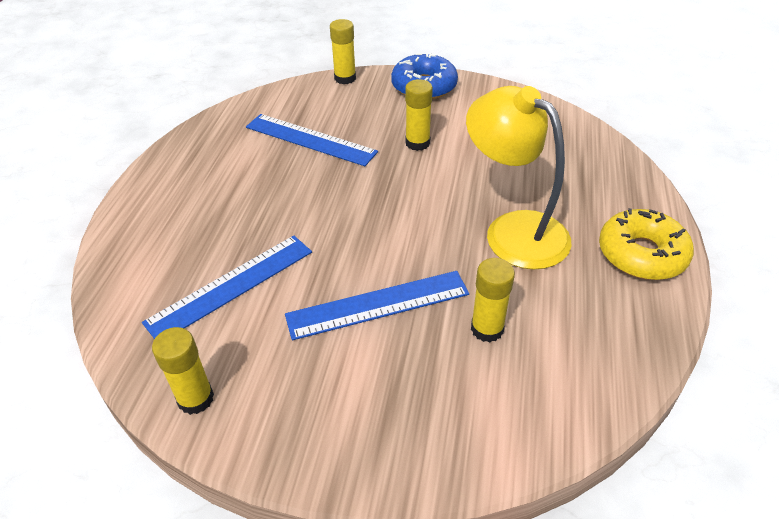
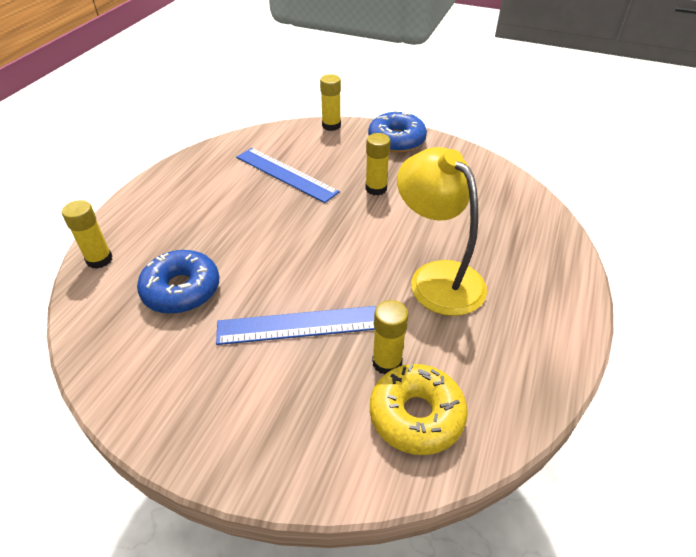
camera: 10 degrees right, 0 degrees up
(195, 398) = (122, 382): yellow glue stick -> yellow glue stick (99, 259)
(231, 286) = (181, 290): blue ruler -> blue donut
(641, 254) = (549, 316): yellow donut -> yellow donut (416, 415)

